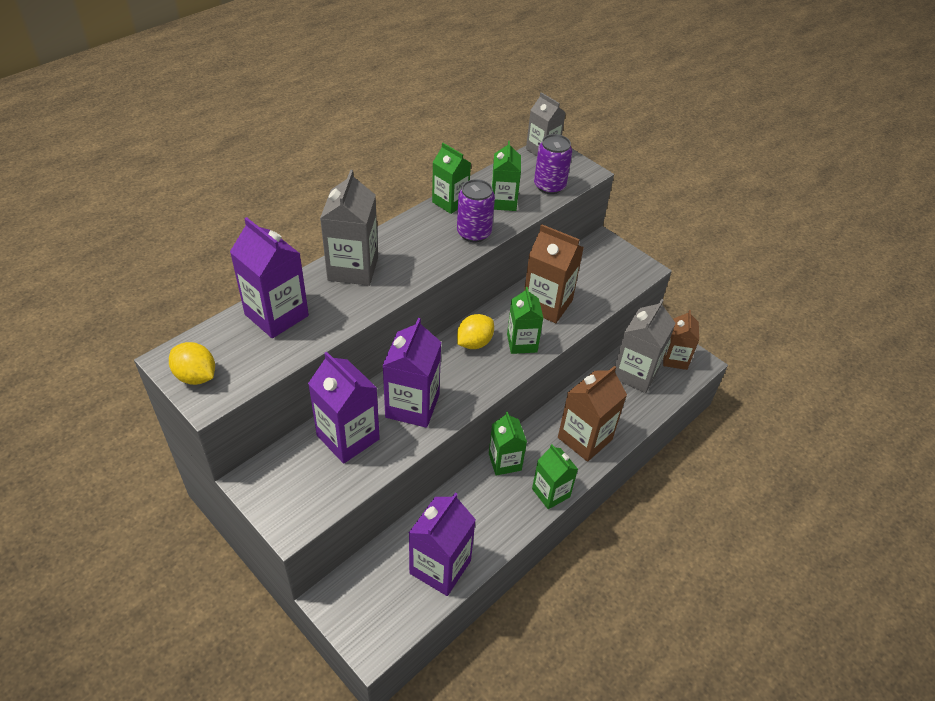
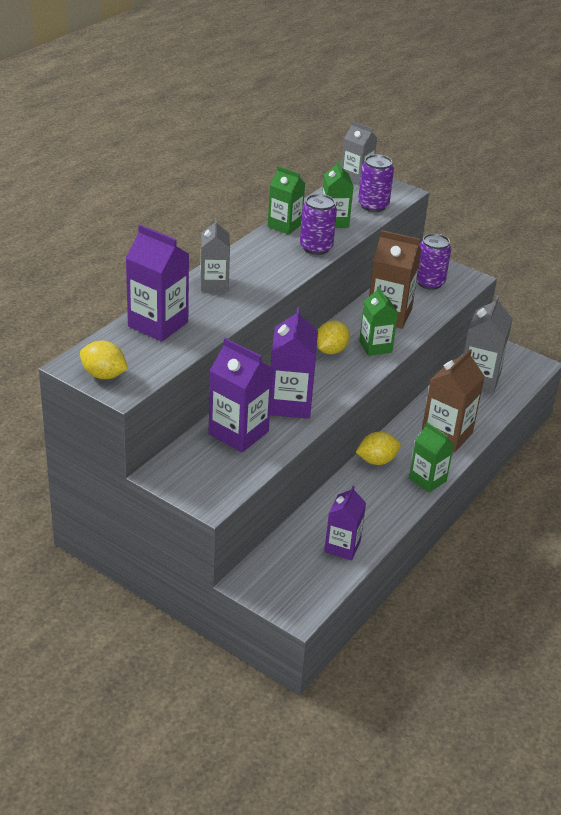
camera: 10 degrees left, 10 degrees down
(353, 268) = (214, 284): grey carton -> grey carton, size x0.67
(440, 567) = (342, 547): purple carton -> purple carton, size x0.67
(505, 462) = (376, 460): green carton -> yellow lemon
(599, 269) = (429, 282): none -> purple can
(675, 359) = (513, 364): brown carton -> none

